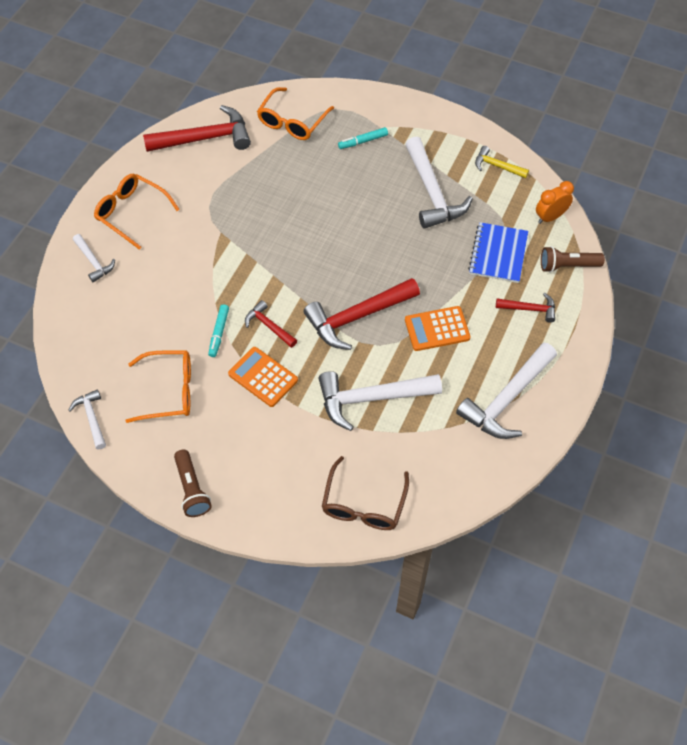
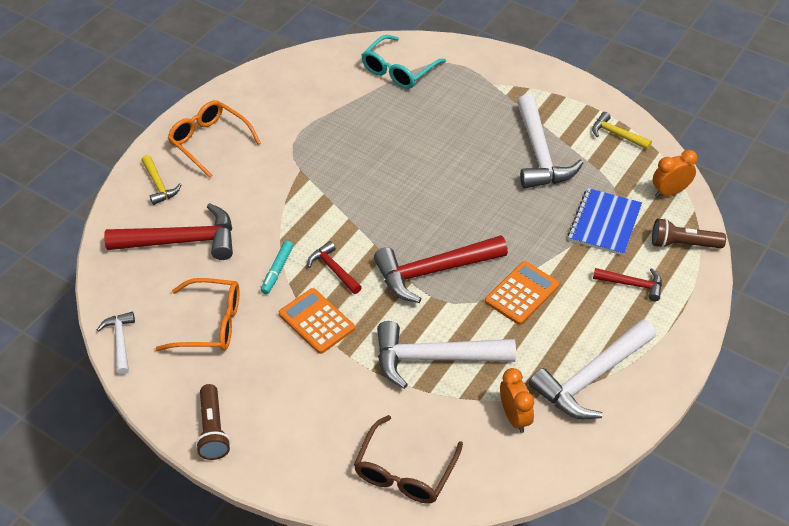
camera: 10 degrees right, 10 degrees down
(94, 262) = (159, 185): white hammer -> yellow hammer
(205, 138) = (303, 78): red hammer -> red hammer (182, 241)
(292, 122) = (398, 70): orange glasses -> turquoise glasses
(363, 141) = (471, 96): turquoise marker -> none
(437, 329) = (522, 293): orange calculator -> orange calculator turned 135 degrees clockwise
(448, 443) = (515, 417): none -> orange clock

